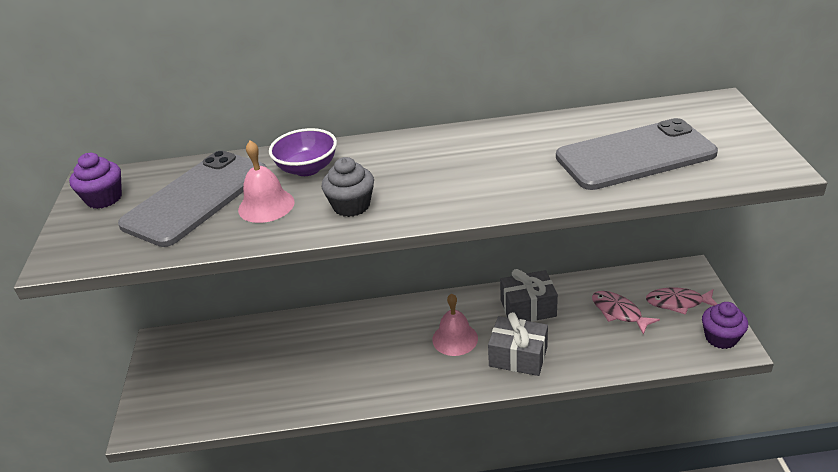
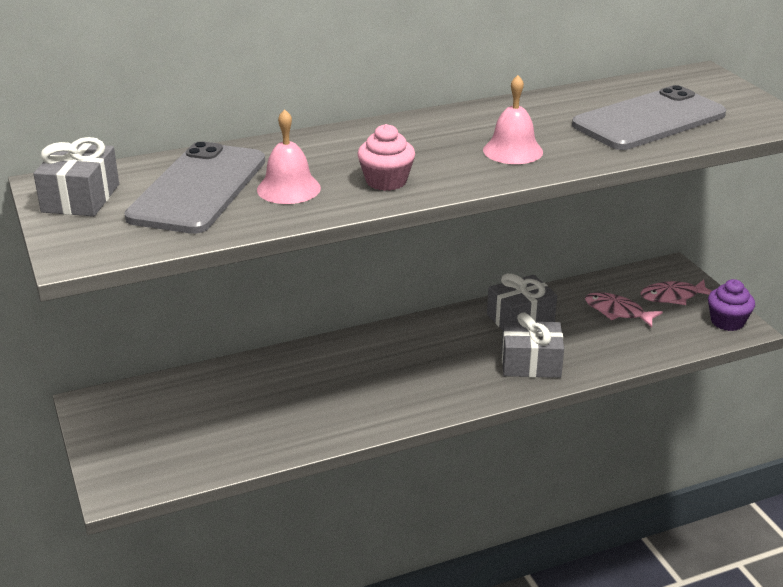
camera: 20 degrees left, 5 degrees down
(104, 198) = (81, 198): purple cupcake -> grey gift
(307, 168) = (310, 154): purple bowl -> none
(351, 206) = (386, 181): grey cupcake -> pink cupcake
(455, 339) = (454, 356): pink bell -> pink bell (513, 151)

